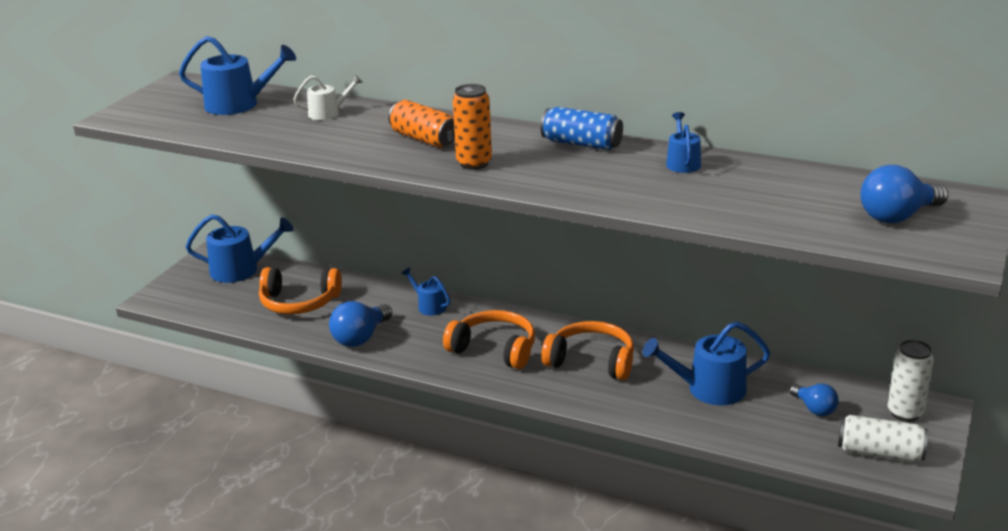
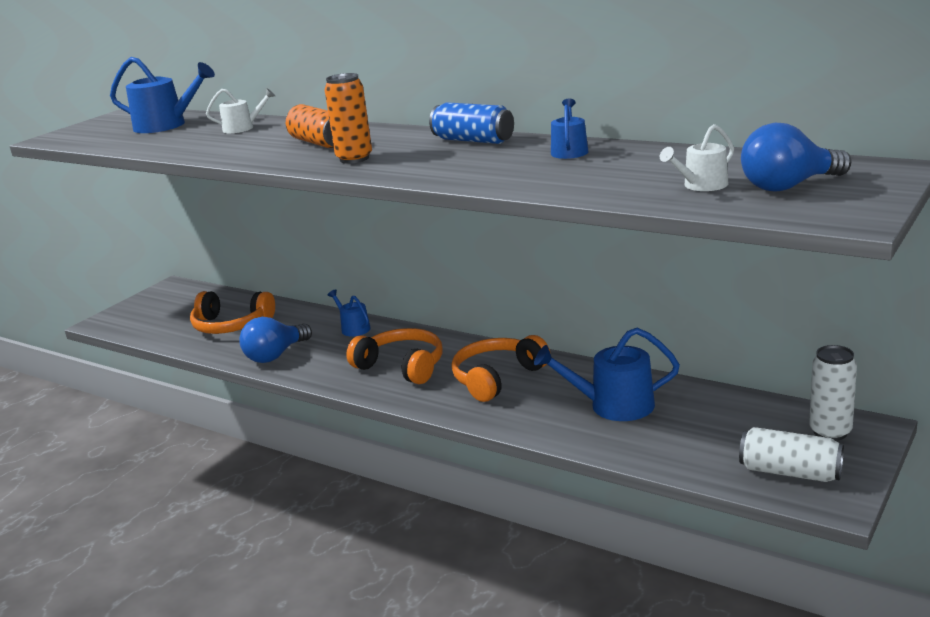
camera: 10 degrees right, 5 degrees down
(240, 270) = (190, 298): blue watering can -> none
(591, 361) = (497, 378): orange headphones -> orange headphones turned 75 degrees counterclockwise
(814, 409) = (725, 426): blue light bulb -> none
(822, 213) = (701, 185): none -> white watering can

